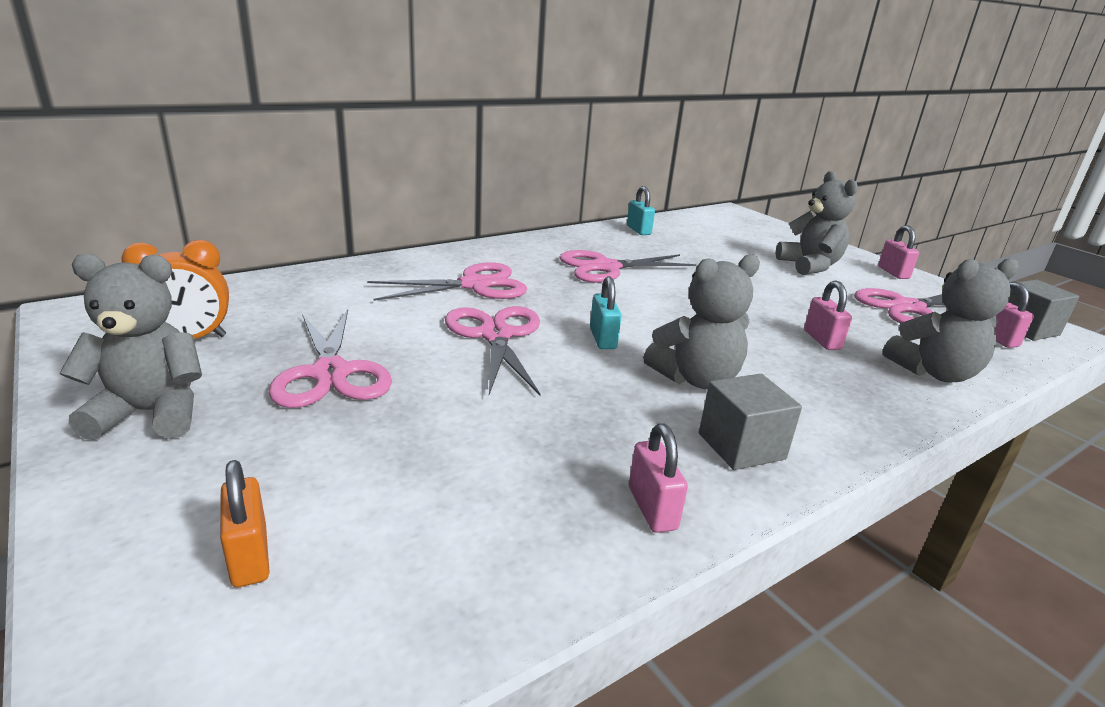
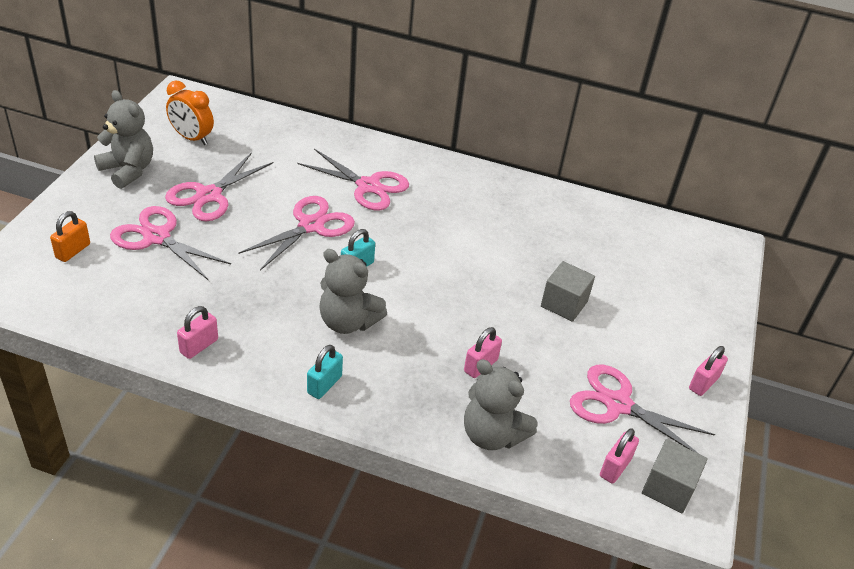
camera: 50 degrees right, 15 degrees up
(605, 267) = (475, 225): pink scissors -> pink scissors (157, 237)
(638, 230) = (583, 211): turquoise padlock -> turquoise padlock (324, 385)
(741, 446) = (287, 362): grey cube -> grey cube (564, 304)
(809, 266) = (641, 327): grey teddy bear -> none

